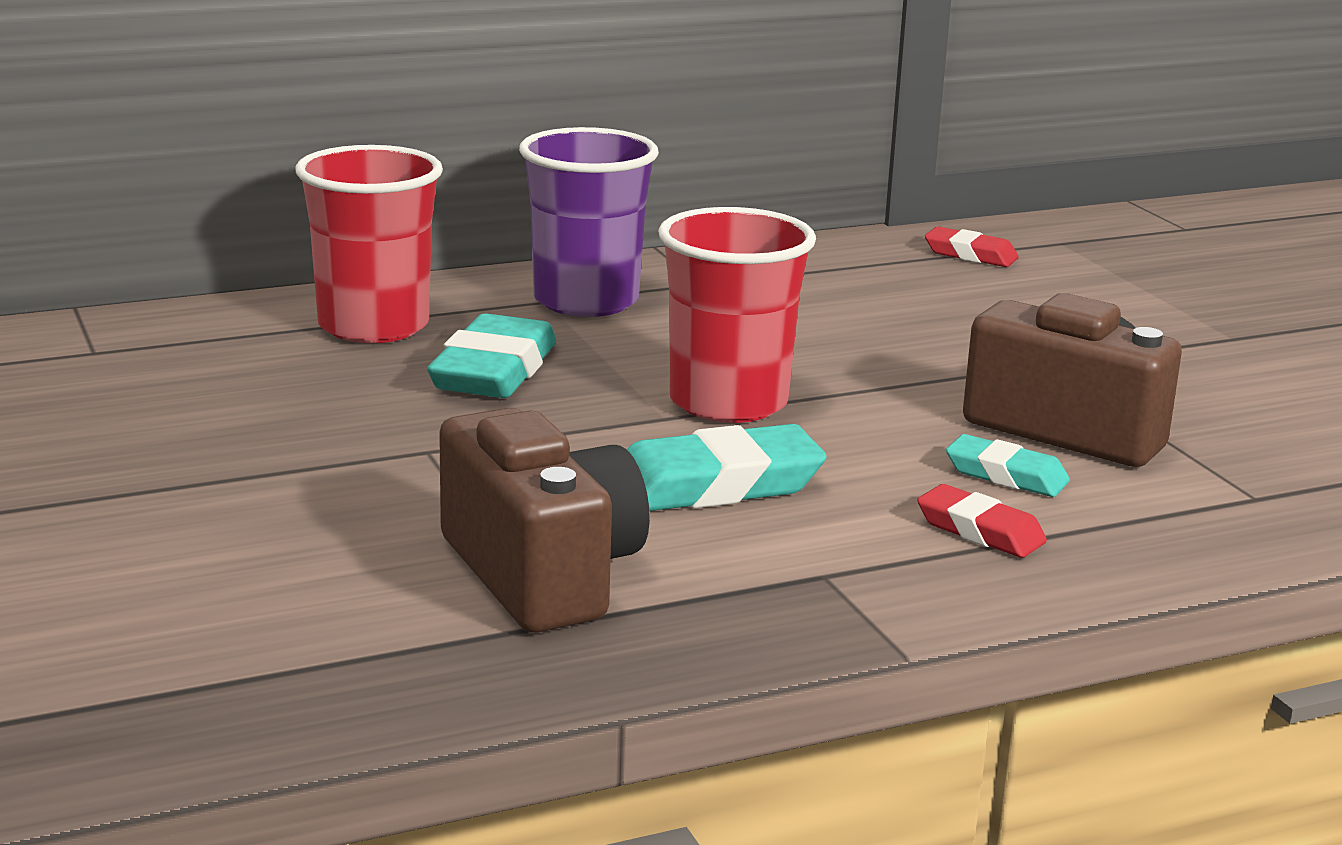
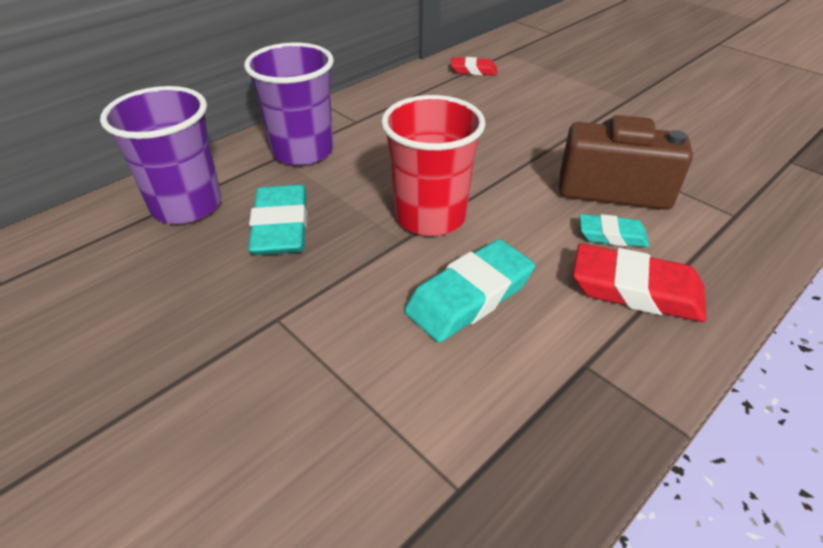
camera: 20 degrees left, 20 degrees up
(373, 326) = (186, 205): red cup -> purple cup
(542, 574) = (420, 433): brown camera -> none
(980, 531) = (635, 290): red eraser -> red eraser, size x1.71

